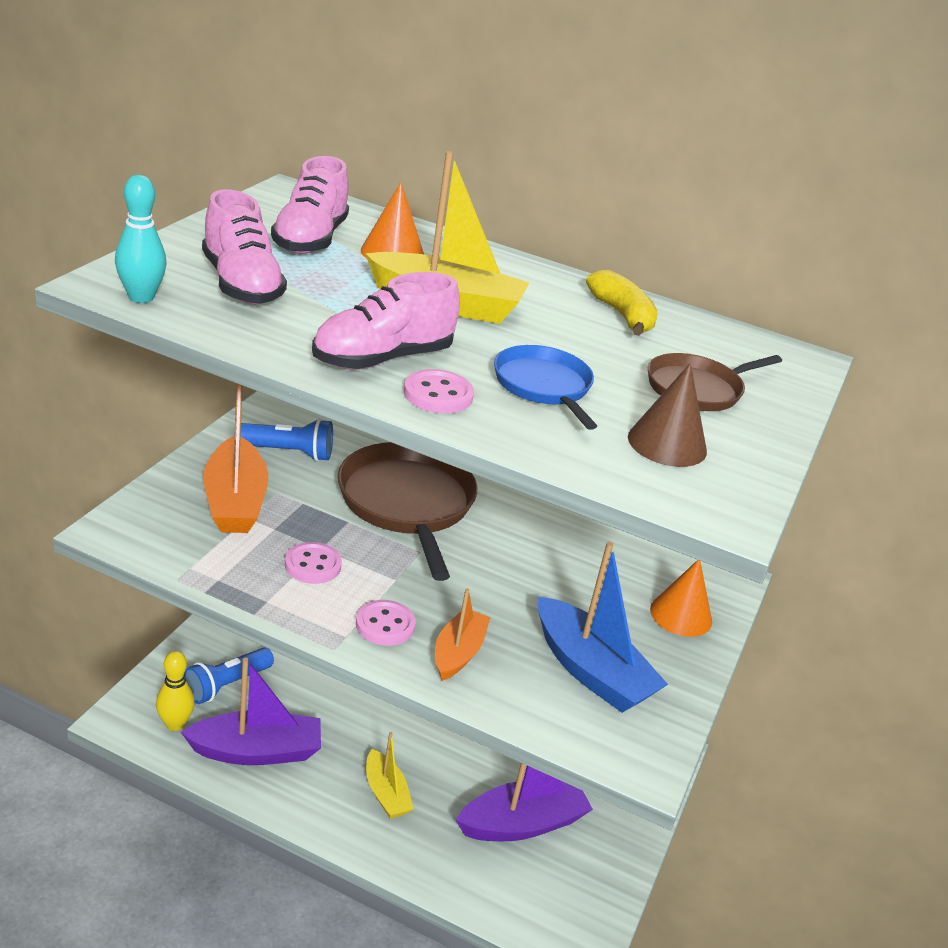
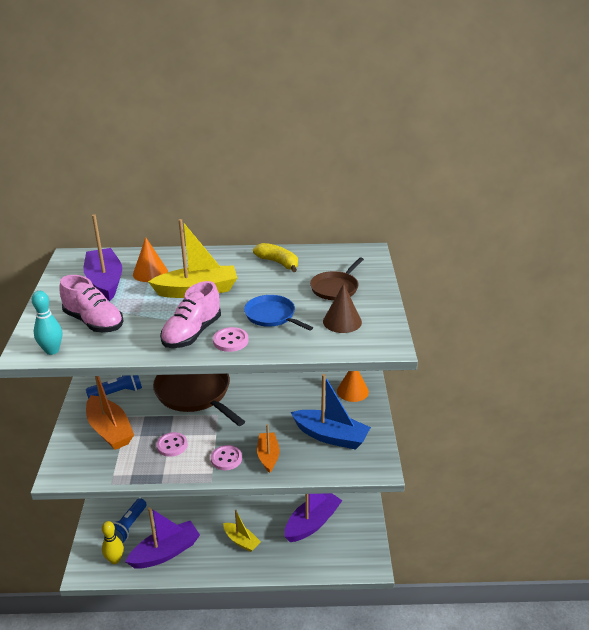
camera: 20 degrees left, 0 degrees up
(310, 239) = (105, 282): pink shoe -> purple boat

